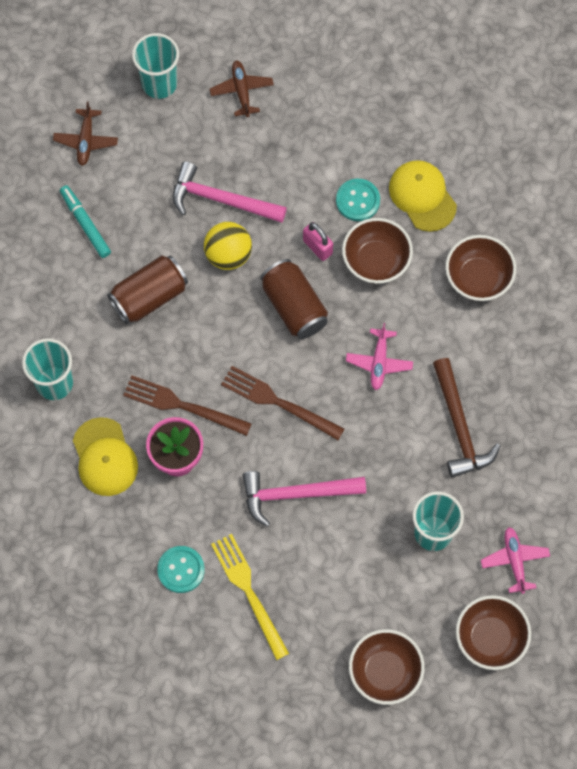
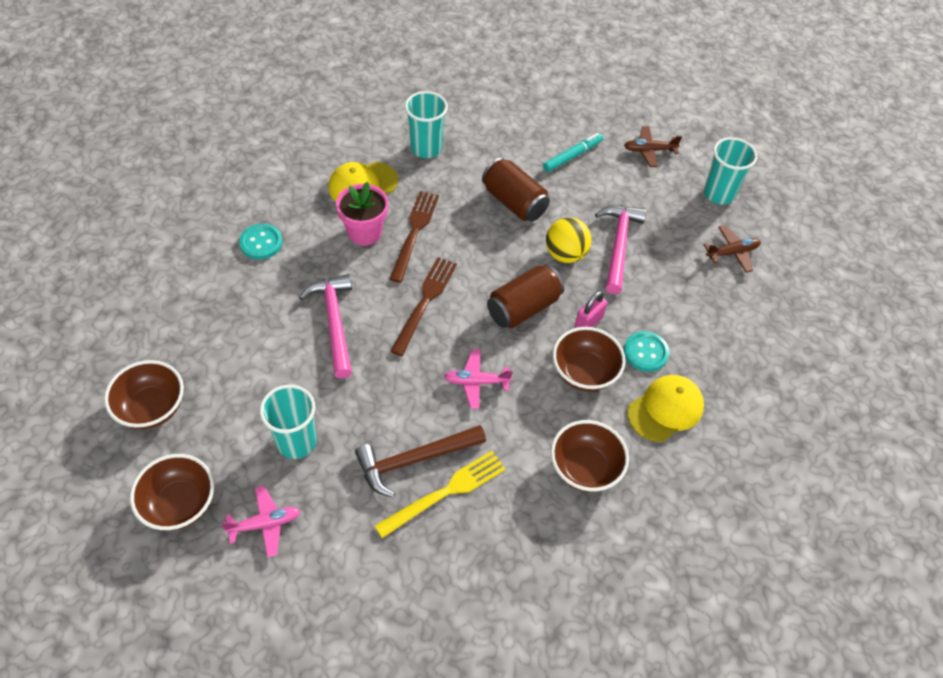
camera: 80 degrees right, 15 degrees down
(248, 591) = (240, 292): yellow fork -> yellow fork (446, 491)

